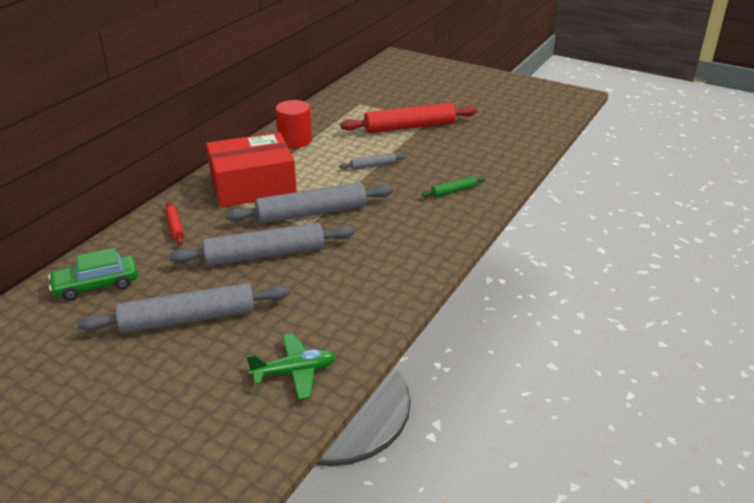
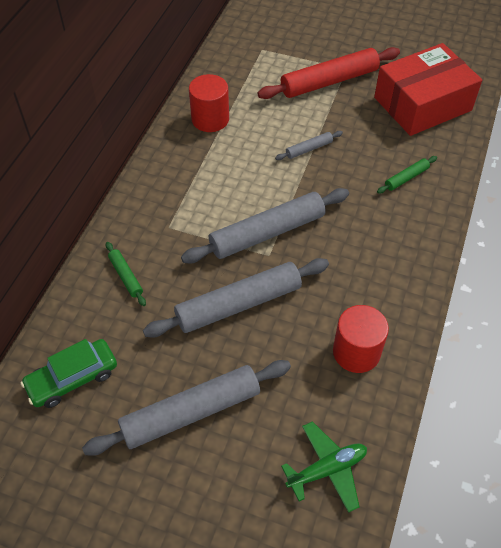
camera: 10 degrees left, 20 degrees up
(175, 227) = (126, 276): red rolling pin -> green rolling pin
(253, 185) = (188, 198): red box -> red box (422, 104)
(358, 297) = (356, 352): none -> red cylinder

